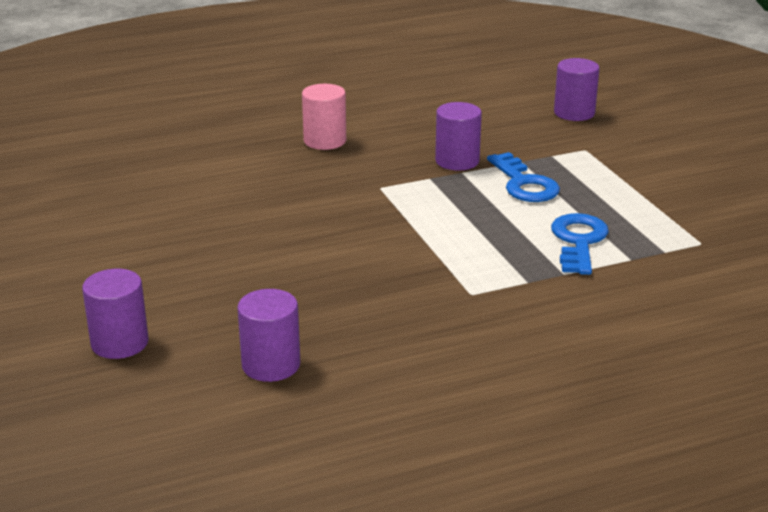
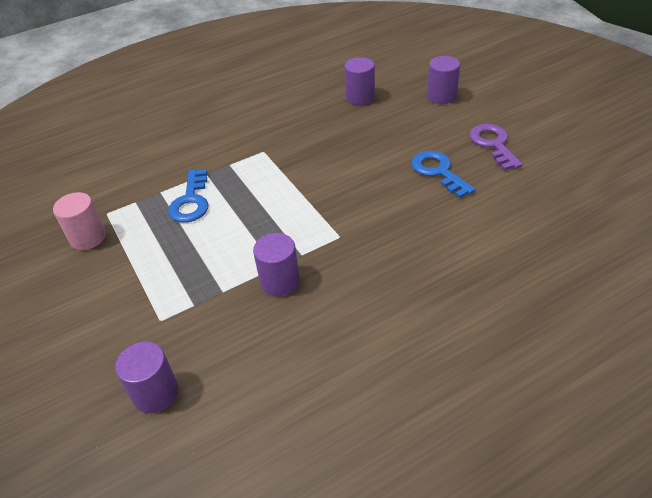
camera: 175 degrees right, 15 degrees up
(110, 256) = (493, 144): none -> purple key
(325, 141) = (408, 294): pink cylinder -> pink cylinder (88, 237)
(524, 184) = (223, 258): blue key -> blue key (438, 172)

